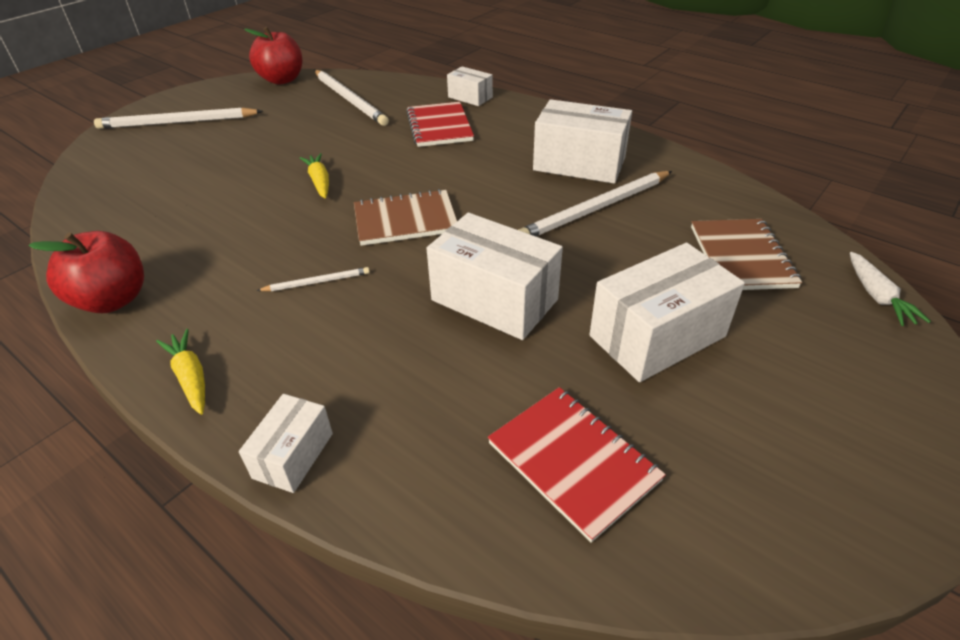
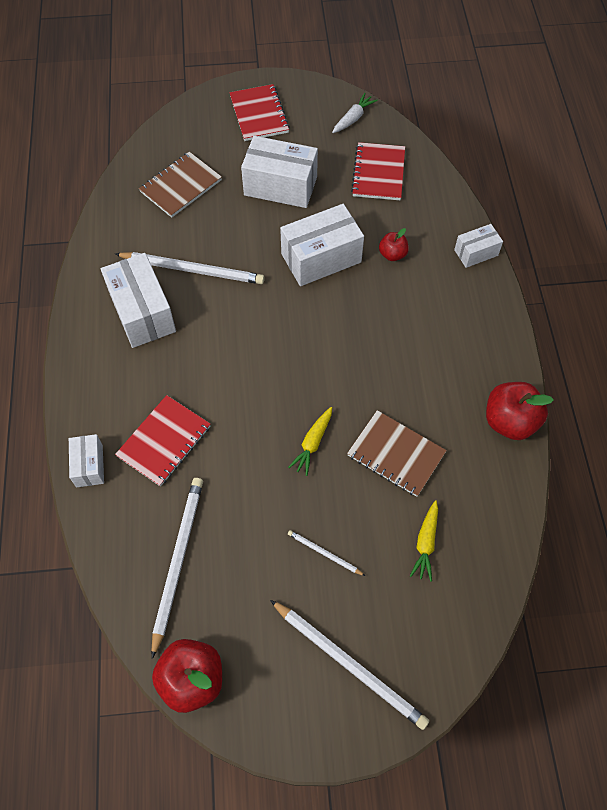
camera: 135 degrees left, 20 degrees up
(190, 377) = (495, 327): yellow carrot -> yellow carrot (425, 543)
(317, 282) = (393, 342): white pencil -> white pencil (324, 553)
(405, 220) = (300, 352): brown notebook -> brown notebook (396, 454)
(415, 364) = (392, 254): none -> red apple
(494, 300) = (321, 258): white box -> white box turned 75 degrees clockwise
(850, 404) = (259, 114): none -> red notebook
(877, 296) = (168, 128): white carrot -> white carrot (353, 118)

